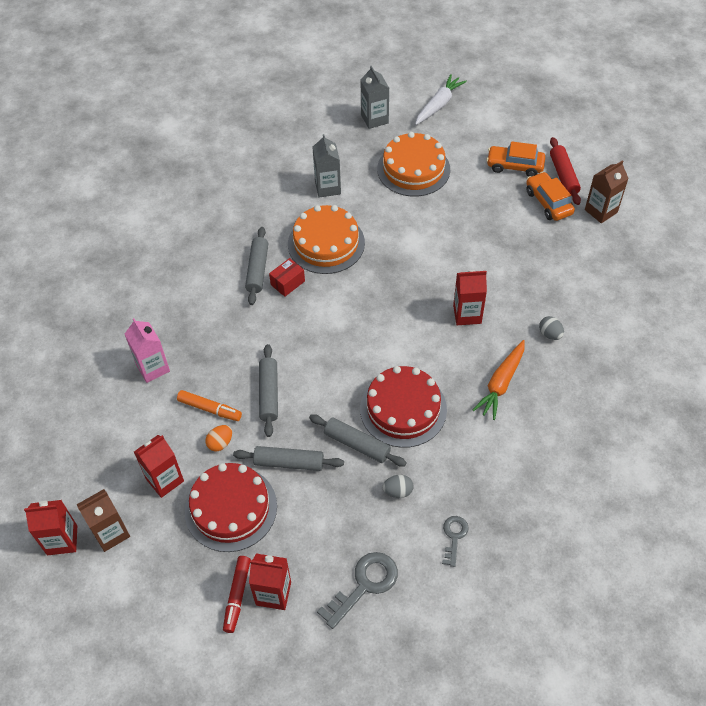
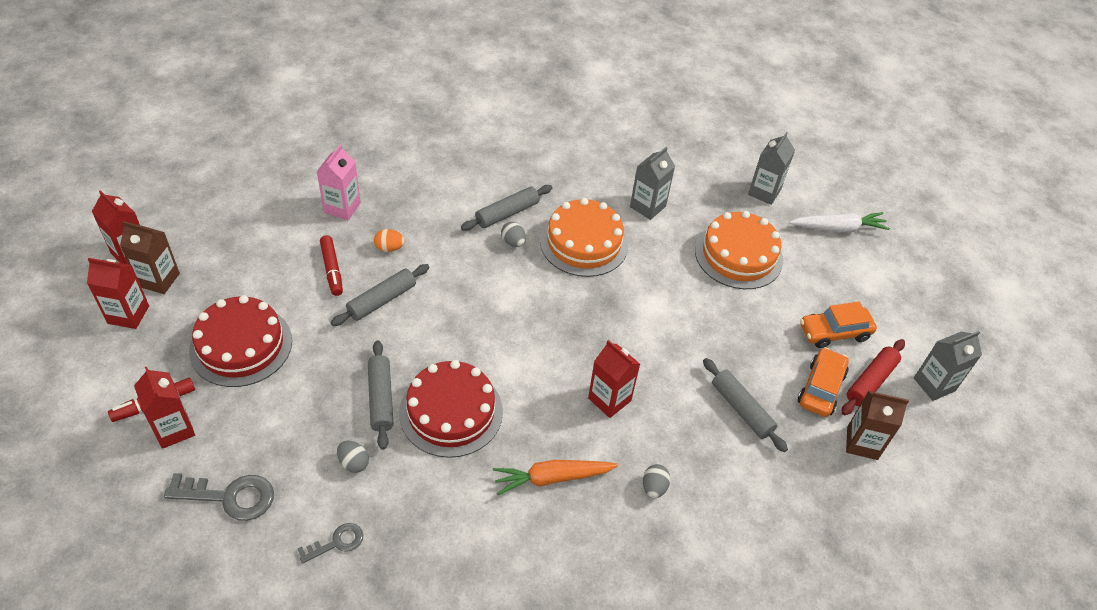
camera: 45 degrees right, 5 degrees down
(165, 480) = (236, 283): red carton -> red carton (128, 314)
(209, 409) = (332, 269): orange marker -> red marker
(220, 443) = (302, 298): orange egg -> orange egg (389, 248)
(288, 283) = (513, 242): red box -> grey egg
(289, 462) = (320, 358): grey rolling pin -> grey rolling pin (741, 409)
(514, 166) = (834, 332): orange car -> orange car turned 75 degrees counterclockwise
(590, 148) = (934, 384): none -> grey carton

